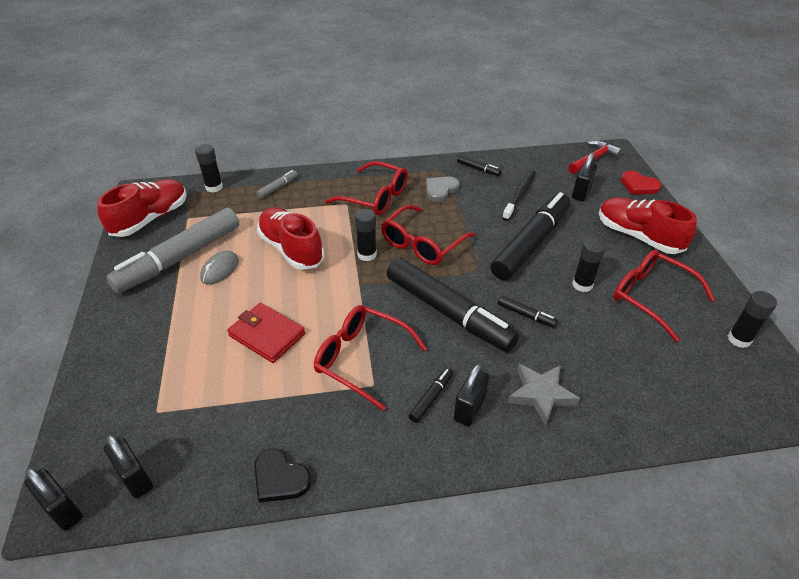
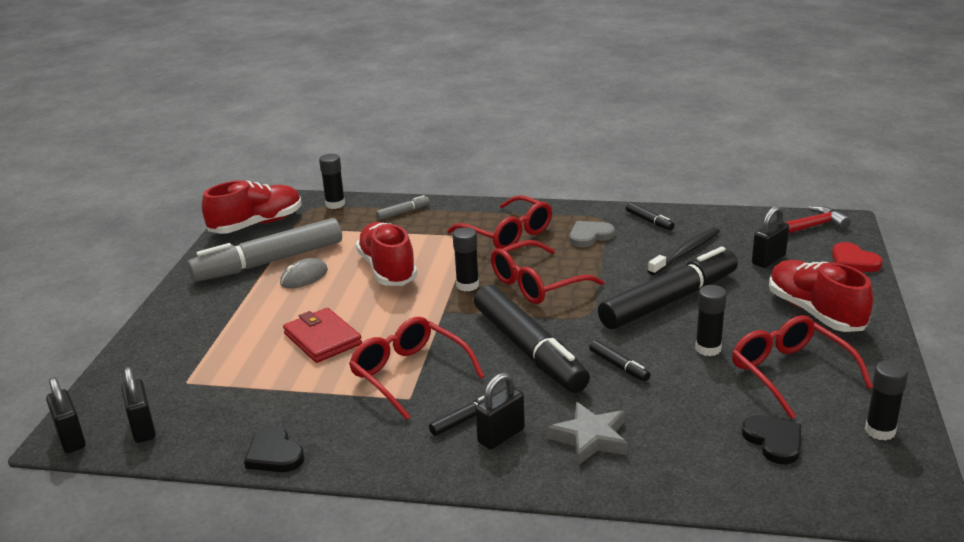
camera: 20 degrees right, 15 degrees down
(674, 366) = (774, 441): none -> black heart

